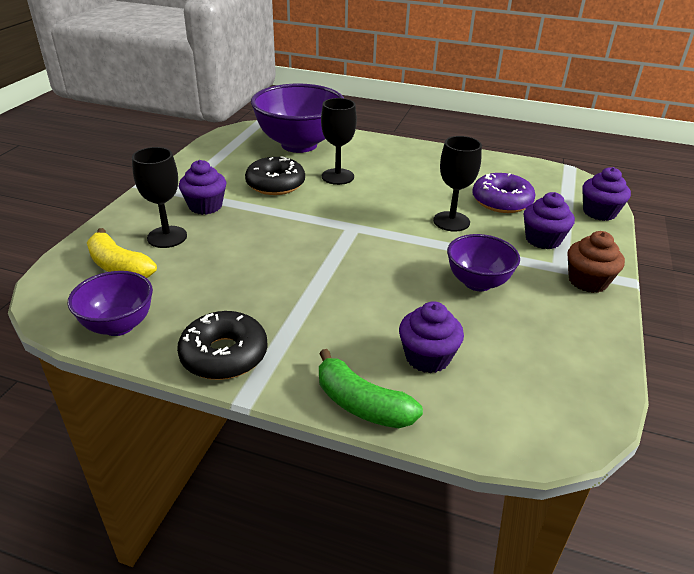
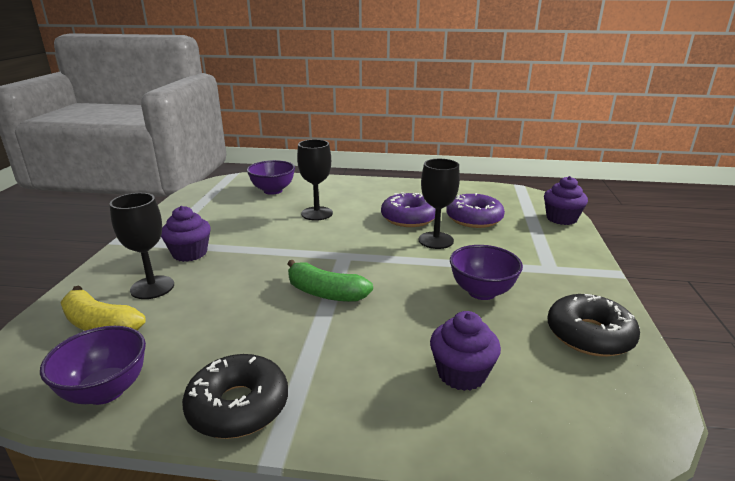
camera: 10 degrees left, 10 degrees down
(275, 184) = (258, 226): black donut -> black donut (589, 335)
(299, 145) = (273, 191): purple bowl -> purple bowl, size x0.55
(361, 404) = (409, 438): green banana -> green banana (325, 293)
(431, 193) = (409, 218): none -> purple donut
(543, 240) = (524, 246): purple cupcake -> none
(587, 281) = (580, 278): brown cupcake -> none

